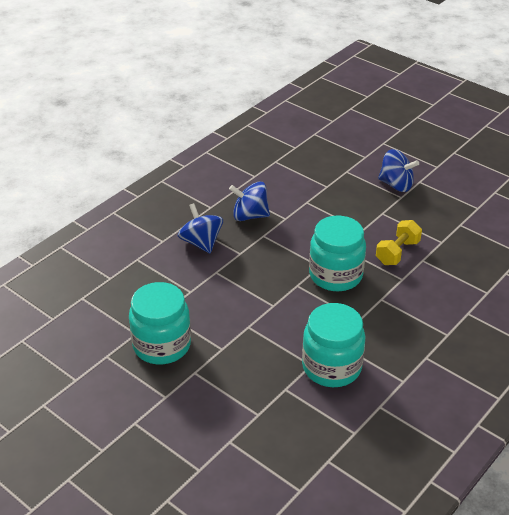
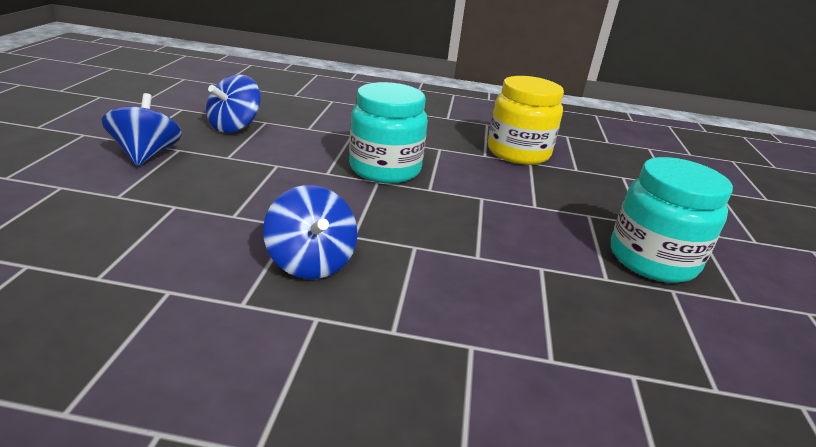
camera: 125 degrees left, 10 degrees down
(201, 243) = (429, 294): blue spinning top -> blue spinning top (234, 127)
(331, 367) = (518, 153): turquoise jar -> yellow jar
(397, 252) = (306, 141): yellow dumbbell -> none

